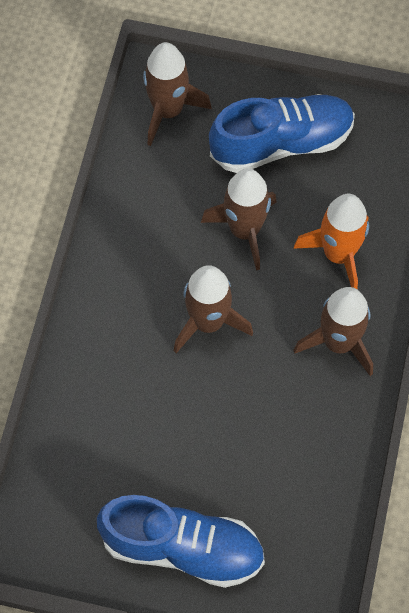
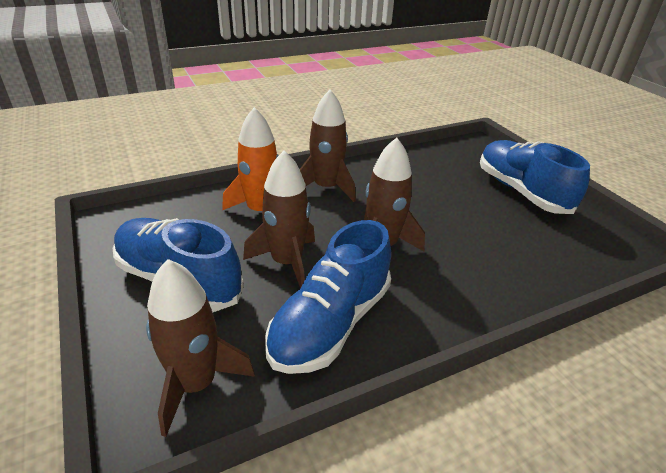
camera: 130 degrees left, 30 degrees down
(154, 217) = (330, 323): none -> blue shoe

